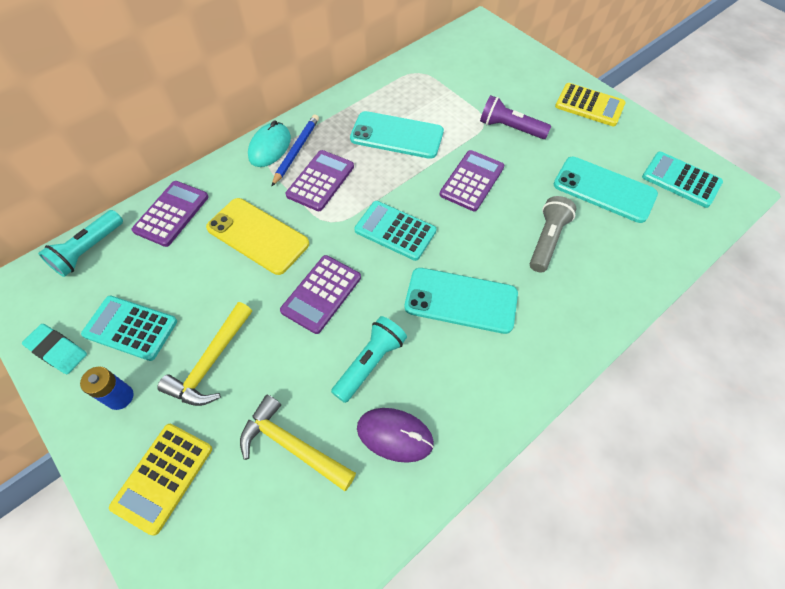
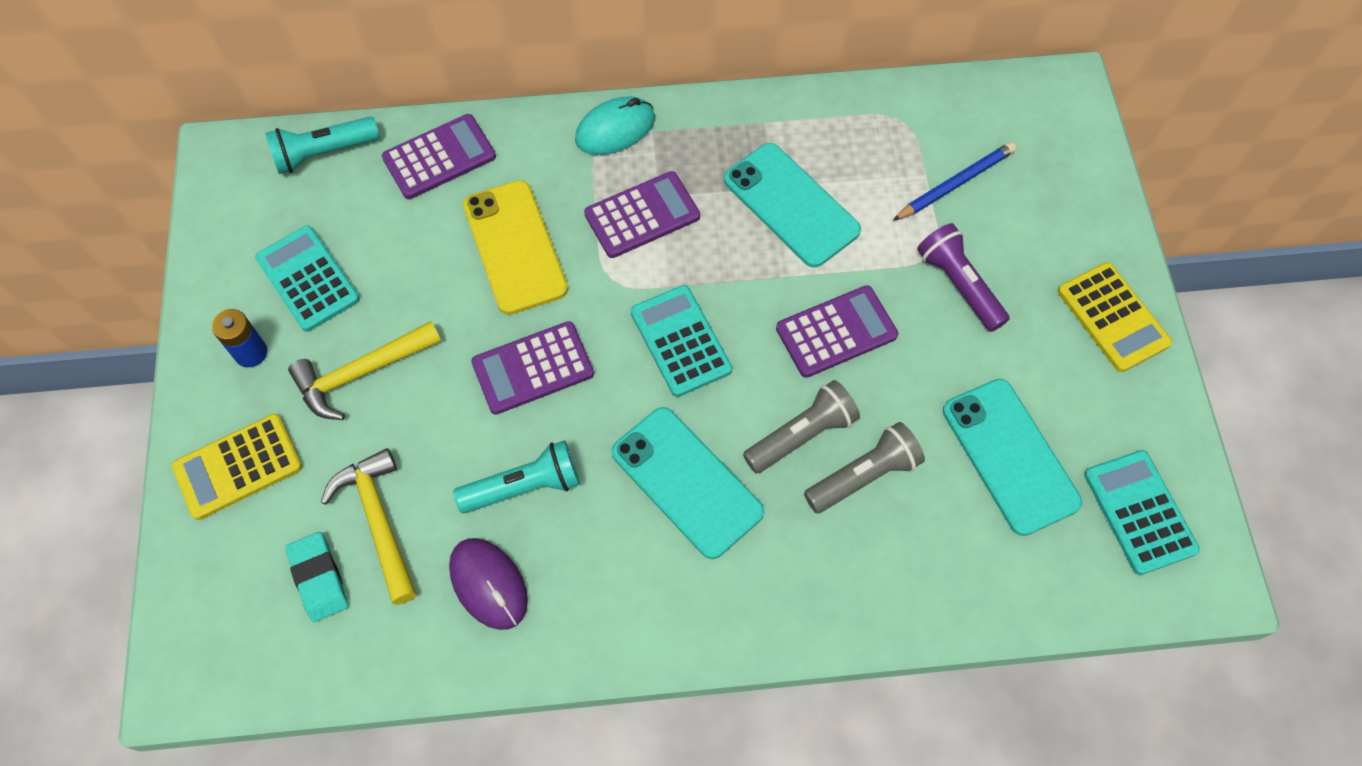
camera: 35 degrees right, 5 degrees up
(58, 350) = (224, 259): turquoise eraser -> turquoise eraser (319, 578)
(296, 151) = (644, 153): blue pencil -> blue pencil (955, 184)
(499, 239) = (802, 435): none -> grey flashlight

